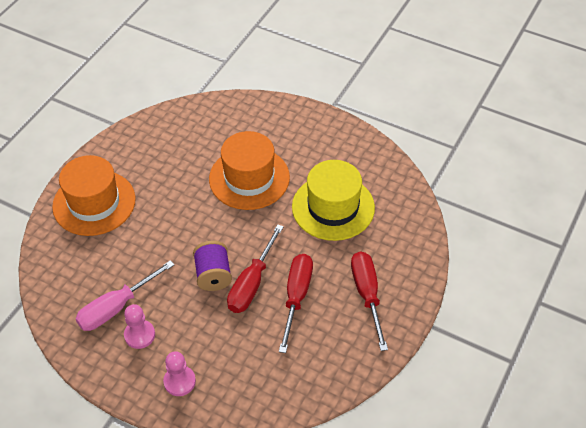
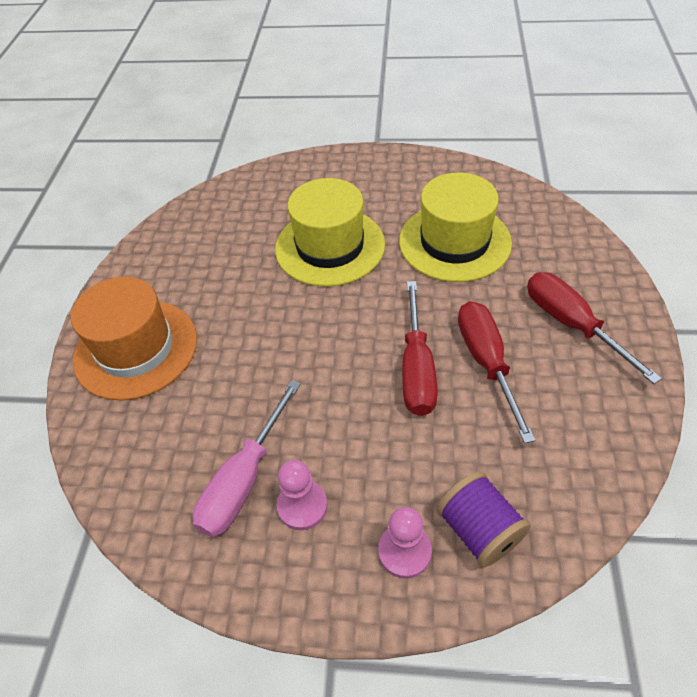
camera: 20 degrees left, 0 degrees up
(213, 275) = (358, 378): purple spool -> purple spool (479, 530)
(249, 178) = (330, 246): orange hat -> yellow hat

